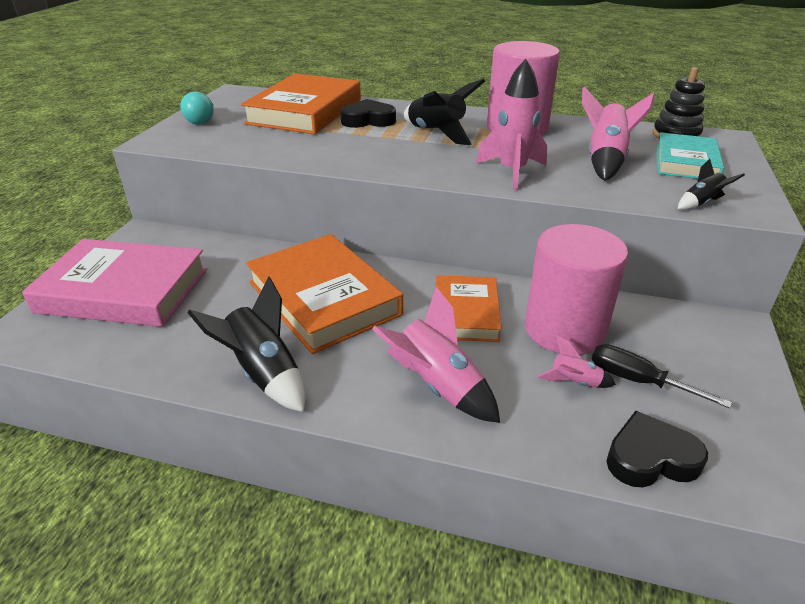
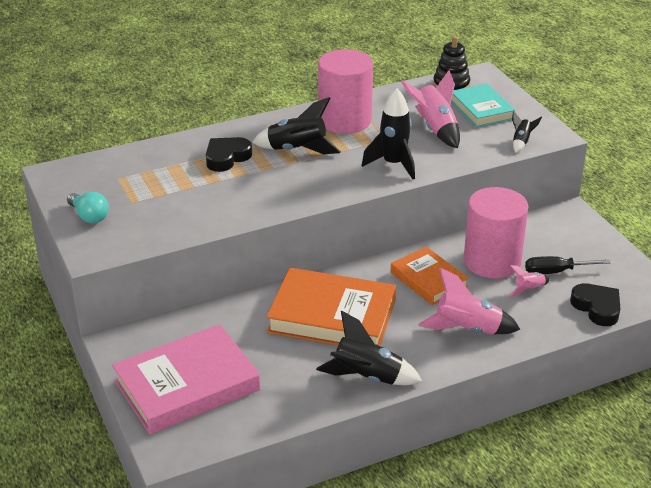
camera: 40 degrees left, 0 degrees up
(305, 111) = (160, 169): orange book -> none
(512, 172) = (393, 164): pink rocket -> black rocket
(650, 458) = (597, 308): black heart -> black heart turned 105 degrees clockwise

